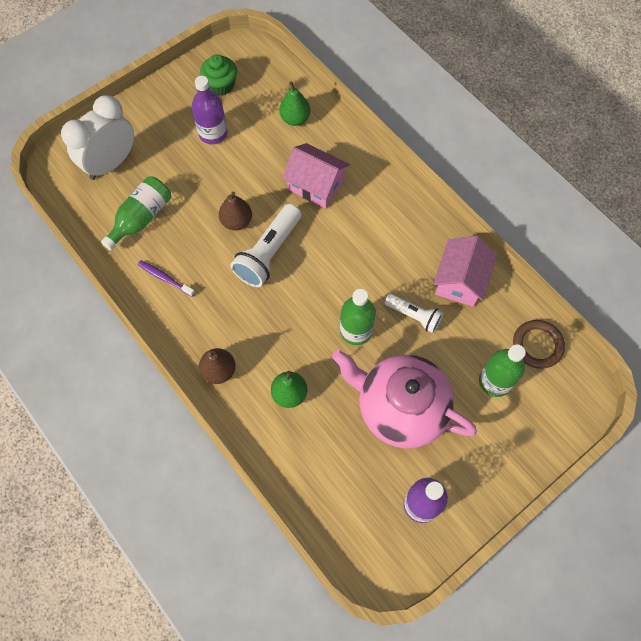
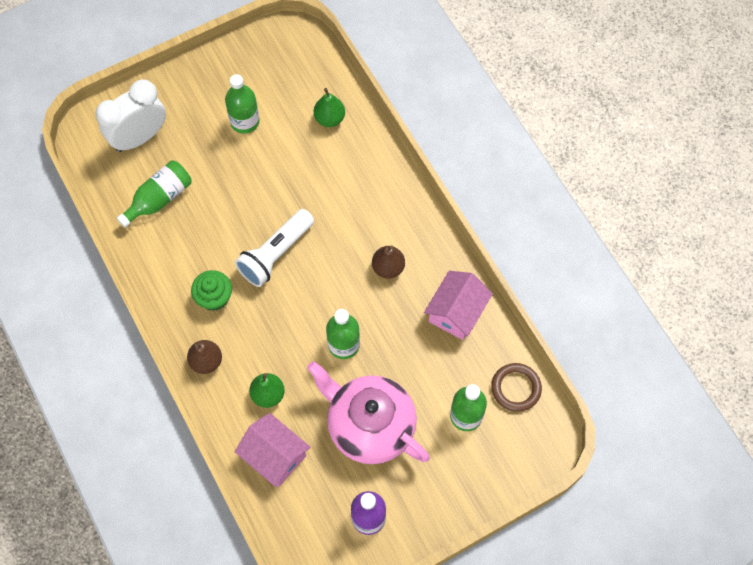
camera: 10 degrees right, 0 degrees up
(165, 278) = (171, 263): purple toothbrush -> none
(213, 133) = (245, 121): purple bottle -> green bottle
(221, 85) = (262, 71): green cupcake -> green cupcake (214, 297)
(236, 221) = (251, 217): brown pear -> brown pear (388, 268)
(316, 185) = (336, 191): pink house -> pink house (274, 455)
(414, 316) = (403, 339): white flashlight -> none

